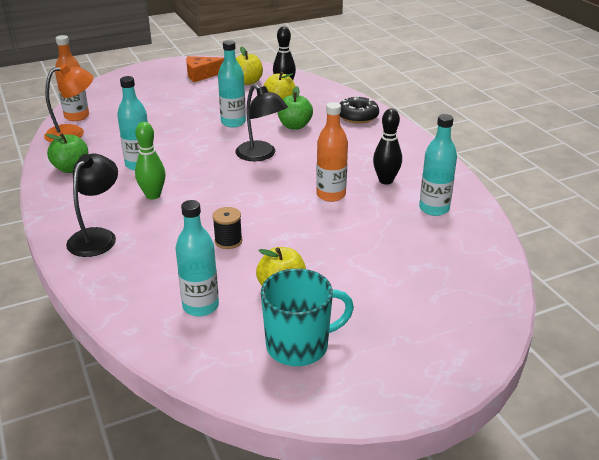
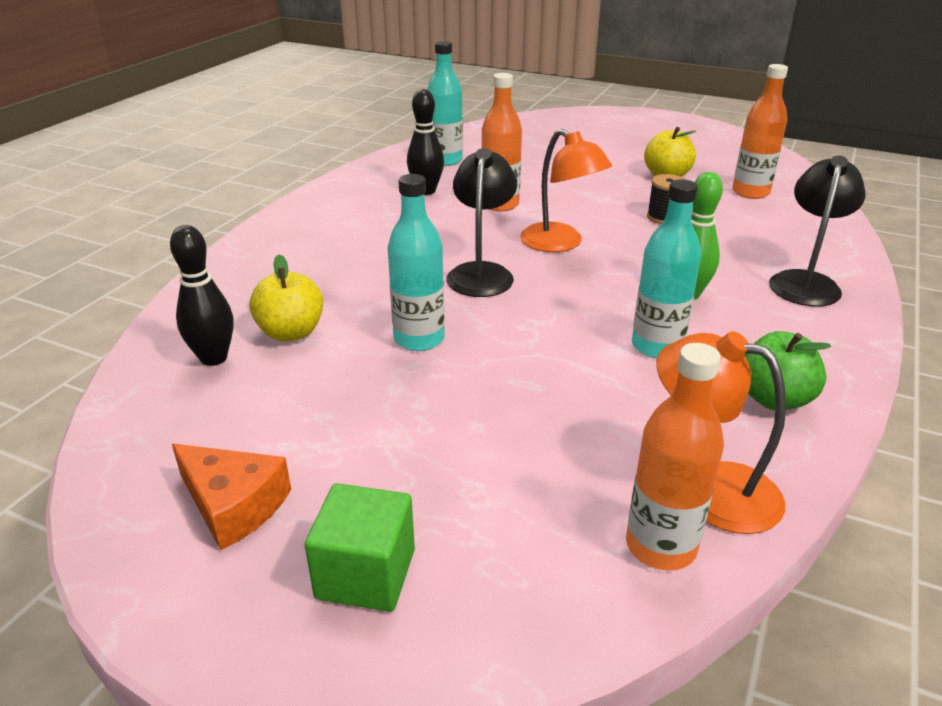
camera: 130 degrees left, 0 degrees up
(97, 236) = (805, 282): black lamp -> black lamp turned 135 degrees clockwise
(147, 82) = (366, 574): none -> green cube
(200, 306) = (750, 192): turquoise bottle -> orange bottle
(248, 82) = (220, 414): yellow apple -> none
(254, 189) = (560, 244): none -> orange lamp
(295, 126) = (362, 286): green apple -> none
(299, 346) = (703, 151): turquoise mug -> none
(357, 116) = (271, 256): black donut -> none

